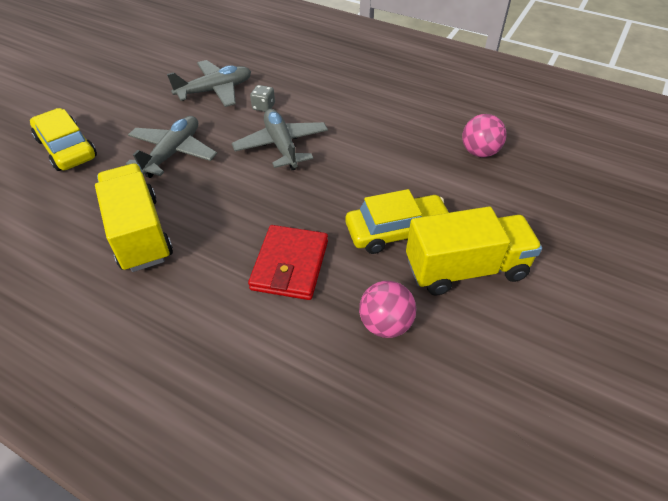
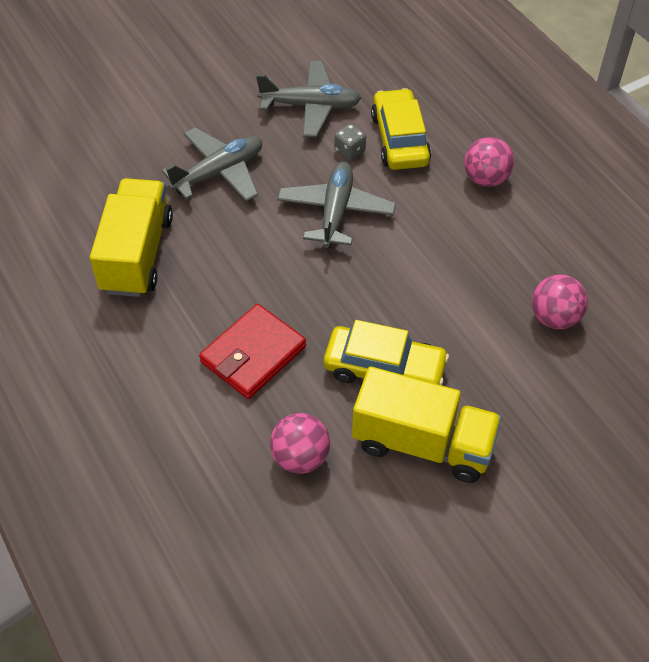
camera: 30 degrees right, 5 degrees up
(67, 148) = (121, 123): yellow car -> yellow car (400, 139)
(368, 92) = (485, 179): none -> pink ball

